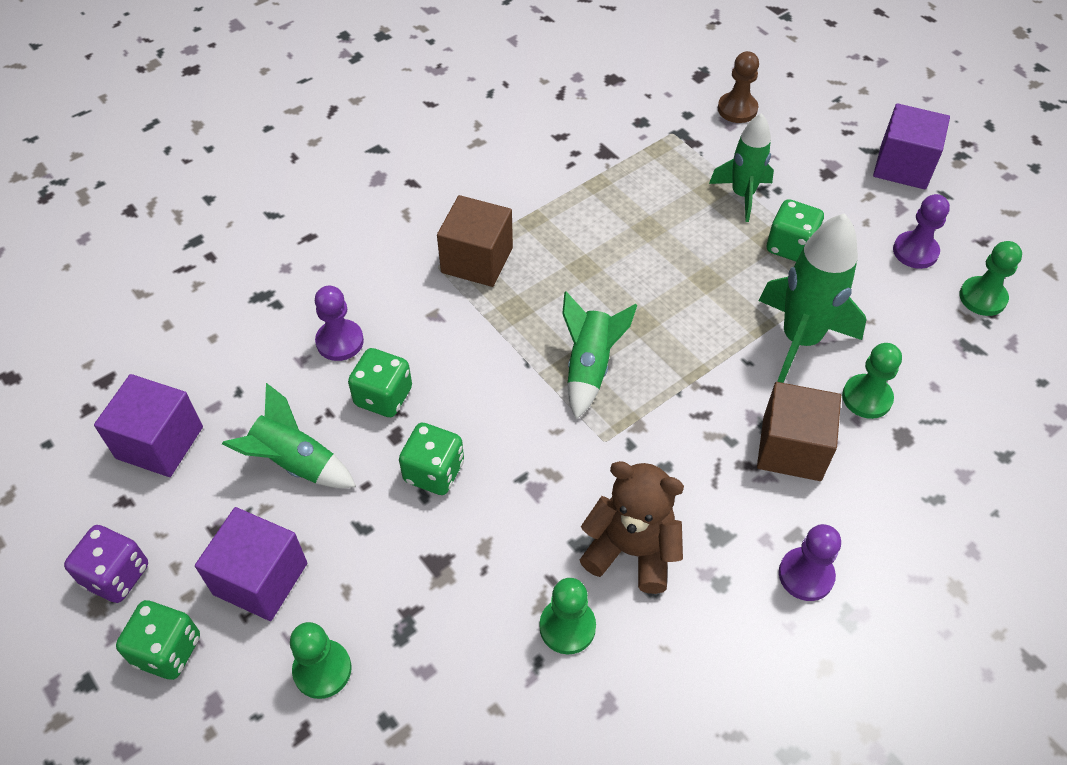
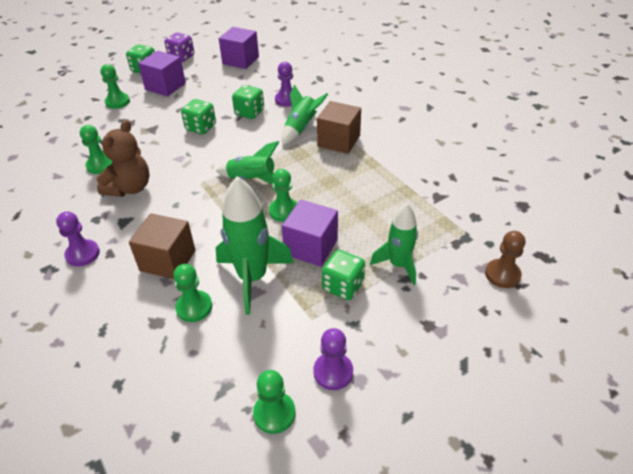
camera: 95 degrees right, 10 degrees down
(295, 463) = (219, 91): green rocket -> green rocket (301, 128)
(660, 317) = (284, 211): none -> green pawn
(903, 166) = (444, 388): purple cube -> purple cube (311, 247)

